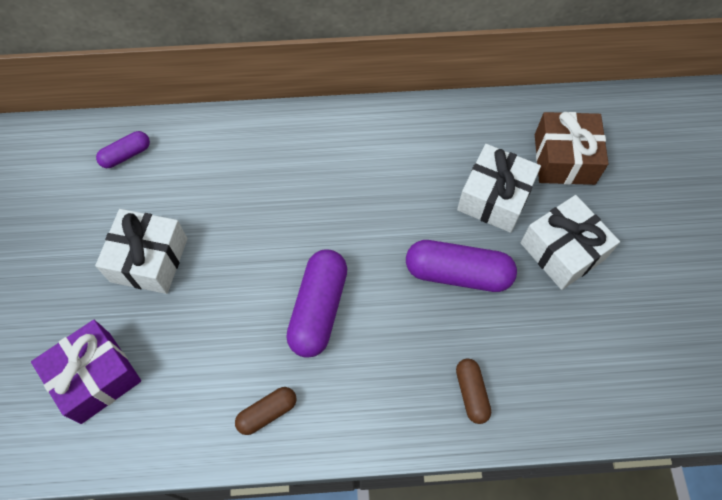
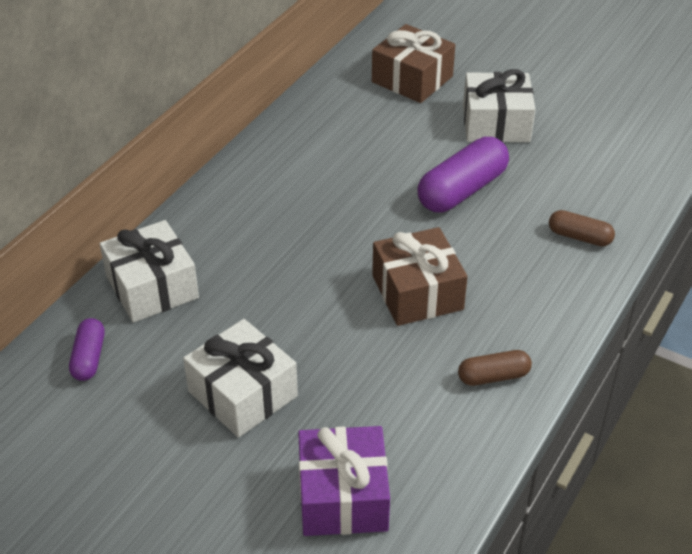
camera: 55 degrees left, 20 degrees down
(267, 413) = (493, 376): brown capsule -> brown capsule turned 75 degrees clockwise
(319, 309) = (417, 292): purple capsule -> brown gift
(494, 198) = (410, 134): white gift -> white gift (152, 287)

